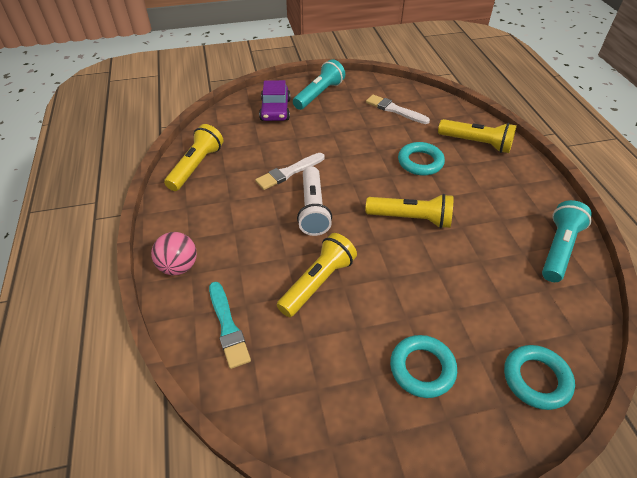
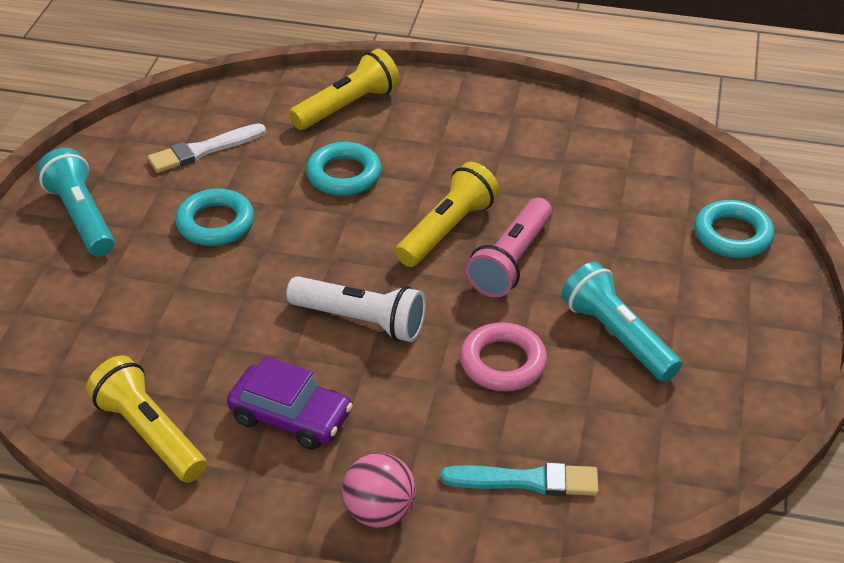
camera: 65 degrees left, 5 degrees down
(275, 110) = (76, 285): purple car -> purple car (290, 416)
(289, 172) = (258, 321): white brush -> none
(318, 282) = (503, 363): yellow flashlight -> pink ring
(407, 257) = (511, 261): none -> pink flashlight
(422, 368) = (679, 316): turquoise ring -> turquoise ring (215, 223)
(558, 249) = (576, 131): turquoise flashlight -> turquoise flashlight (617, 336)

